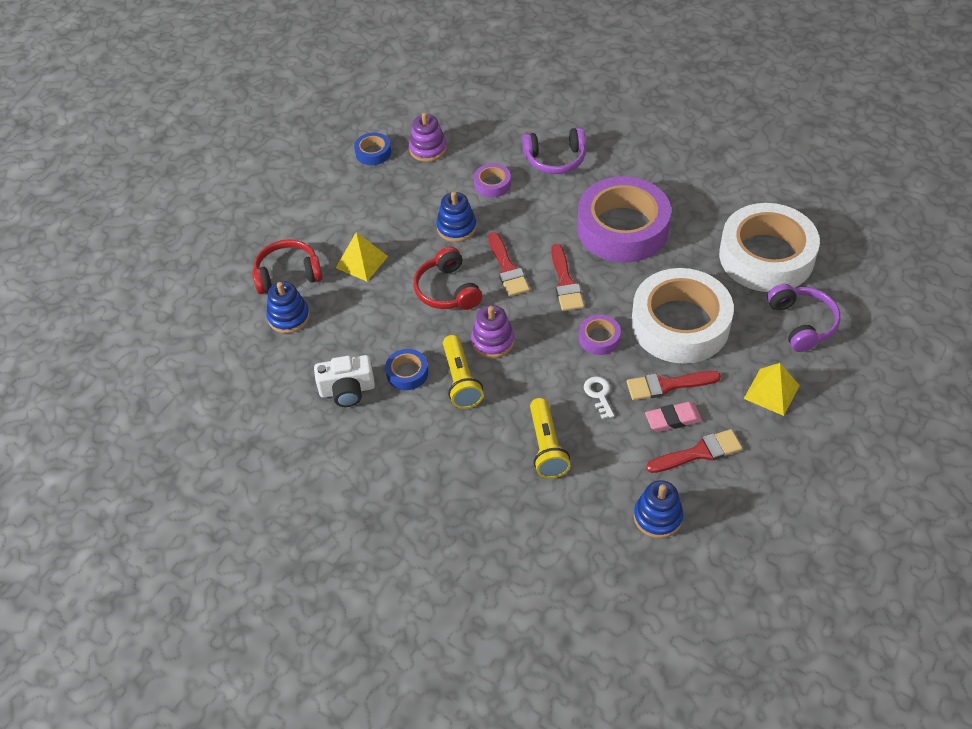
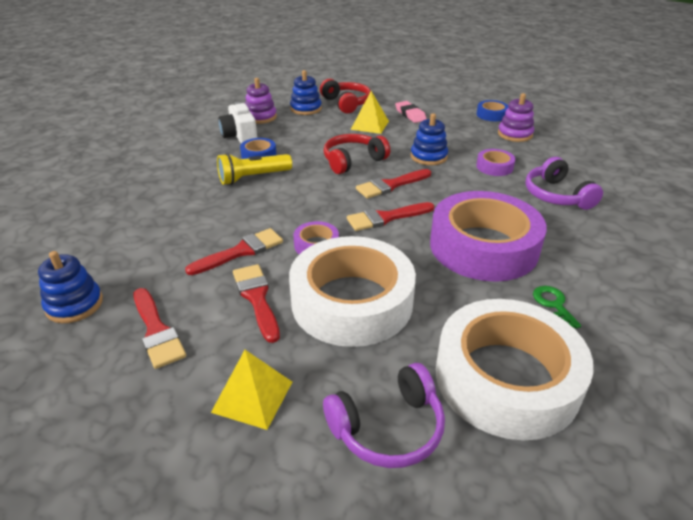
camera: 75 degrees right, 15 degrees down
(492, 341) = (300, 187): purple stacking toy -> purple stacking toy (260, 117)
(547, 447) = (176, 227): yellow flashlight -> none
(599, 394) = (241, 251): white key -> red brush
(673, 419) = (207, 306): pink eraser -> pink eraser (410, 114)
(699, 210) = (553, 304): none -> green key

